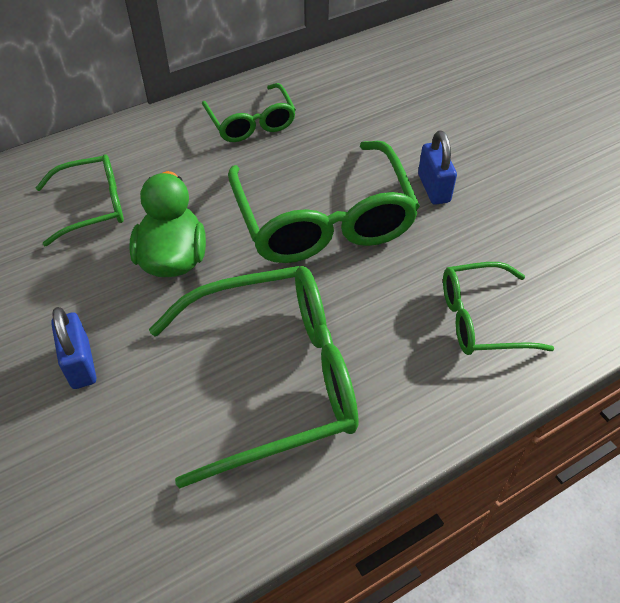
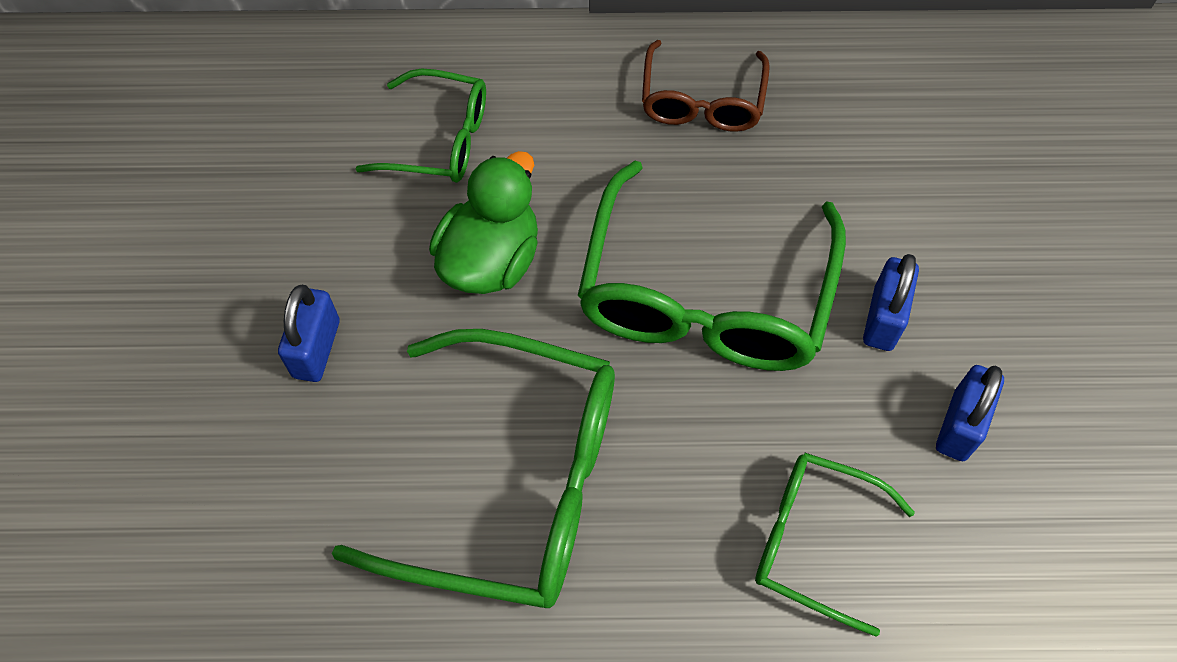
camera: 30 degrees right, 10 degrees up
(251, 123) = (702, 101): green glasses -> brown glasses
(513, 222) = (959, 425): none -> blue padlock

